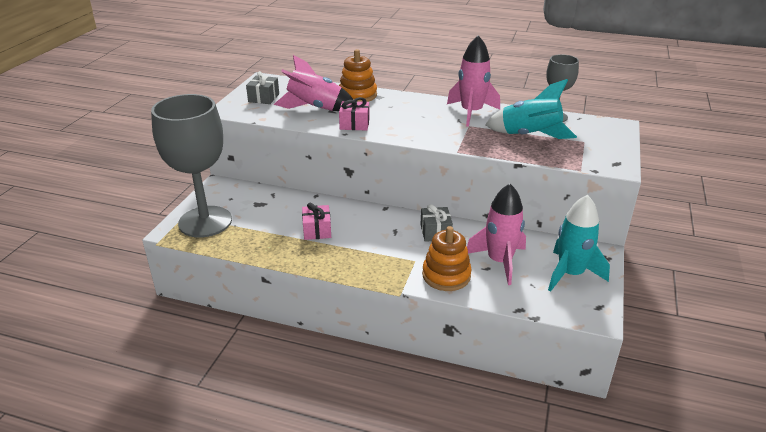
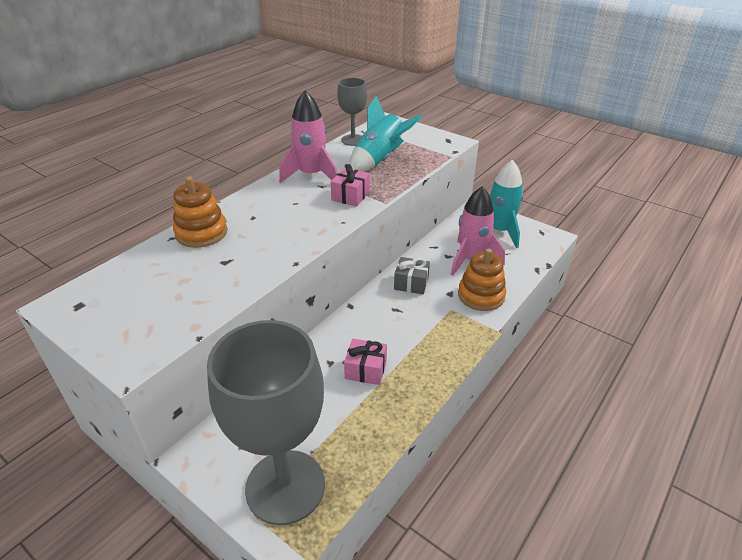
camera: 70 degrees left, 5 degrees up
(263, 98) = (126, 315): grey gift -> none
(315, 108) = (206, 273): pink rocket -> none
(354, 124) = (278, 251): pink gift -> pink gift (350, 196)

